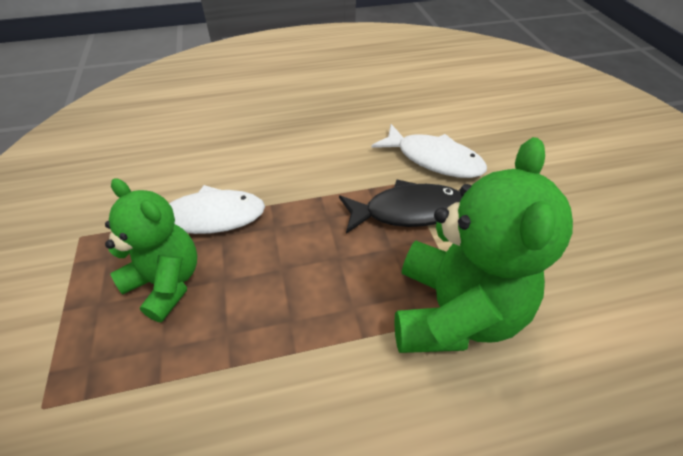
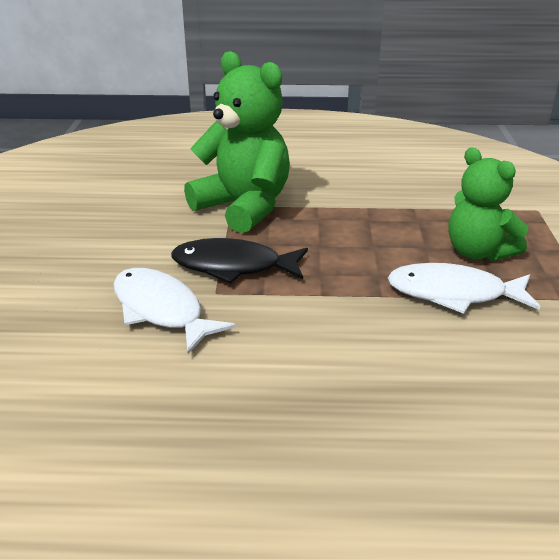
camera: 165 degrees left, 15 degrees down
(453, 312) = (244, 207): green teddy bear -> green teddy bear turned 105 degrees clockwise

